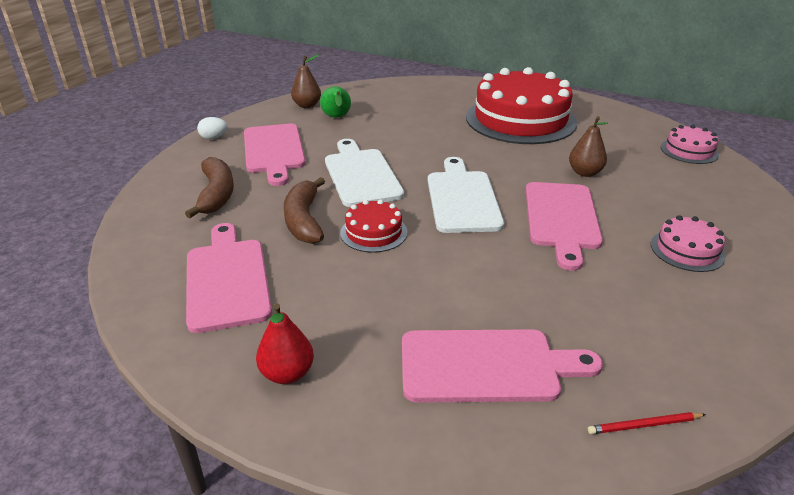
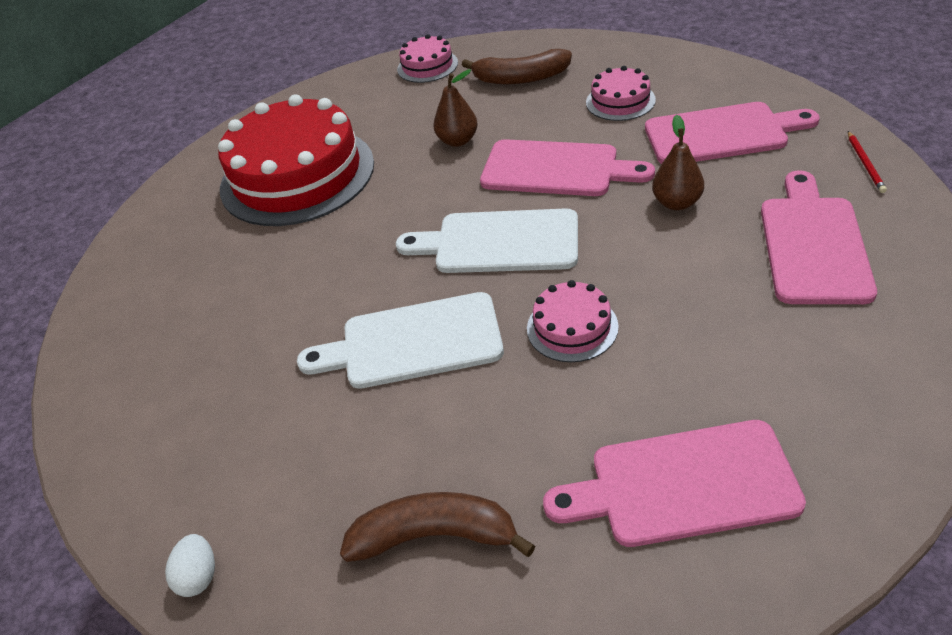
camera: 75 degrees left, 10 degrees up
(274, 151) = (294, 464): pink cutting board -> pink cutting board (722, 134)
(287, 373) = (859, 399): red pear -> none
(304, 220) = (533, 404): brown banana -> brown banana (520, 78)
(307, 105) = (119, 426): brown pear -> brown pear (676, 203)
(337, 118) = (196, 378): green pear -> none
(373, 232) = (572, 327): red cake -> pink cake

